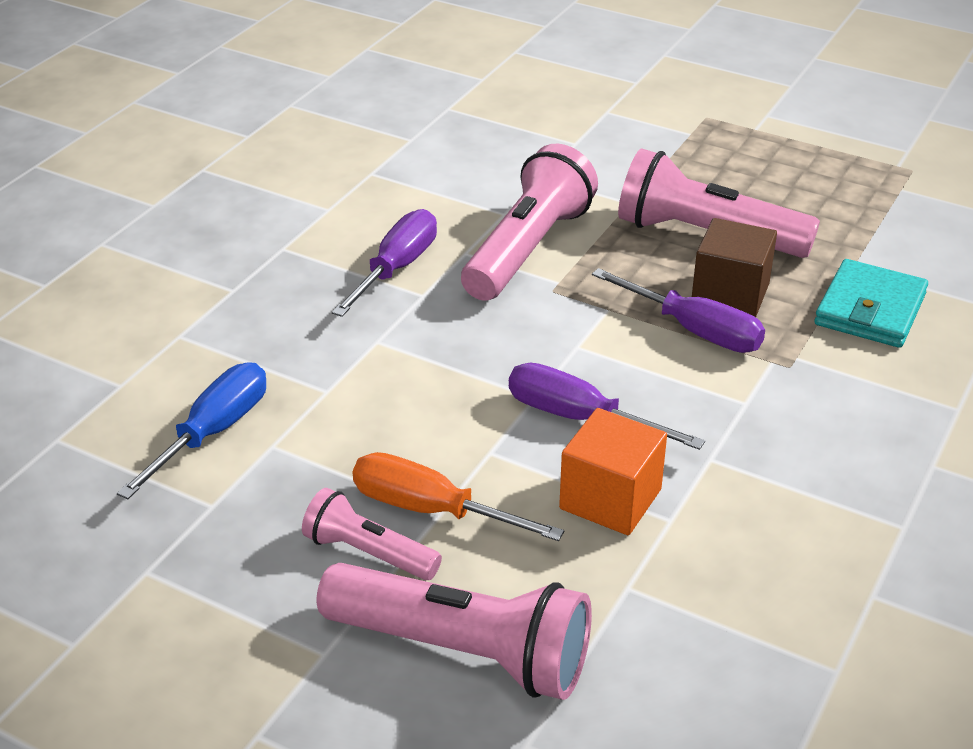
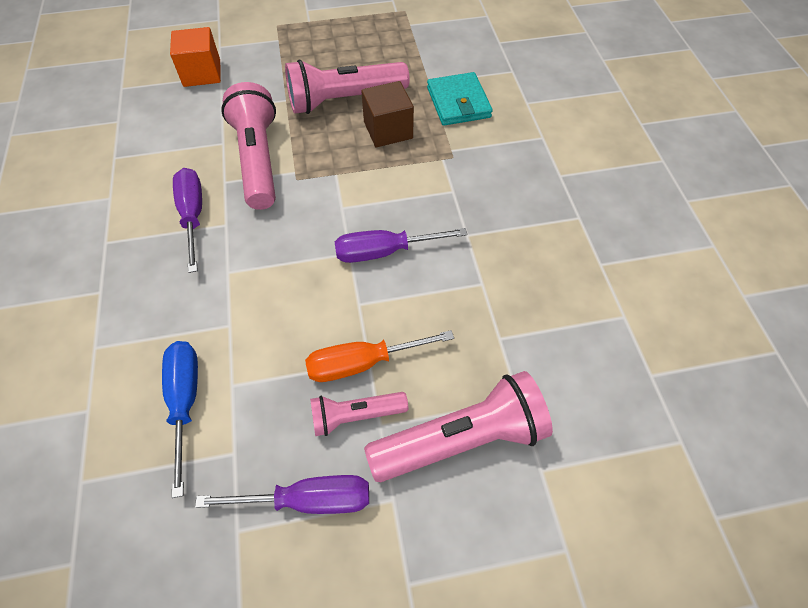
camera: 40 degrees left, 20 degrees up
(610, 499) = (444, 291): orange cube -> orange cube (202, 73)
(695, 331) = (392, 162): purple screwdriver -> purple screwdriver (309, 500)

